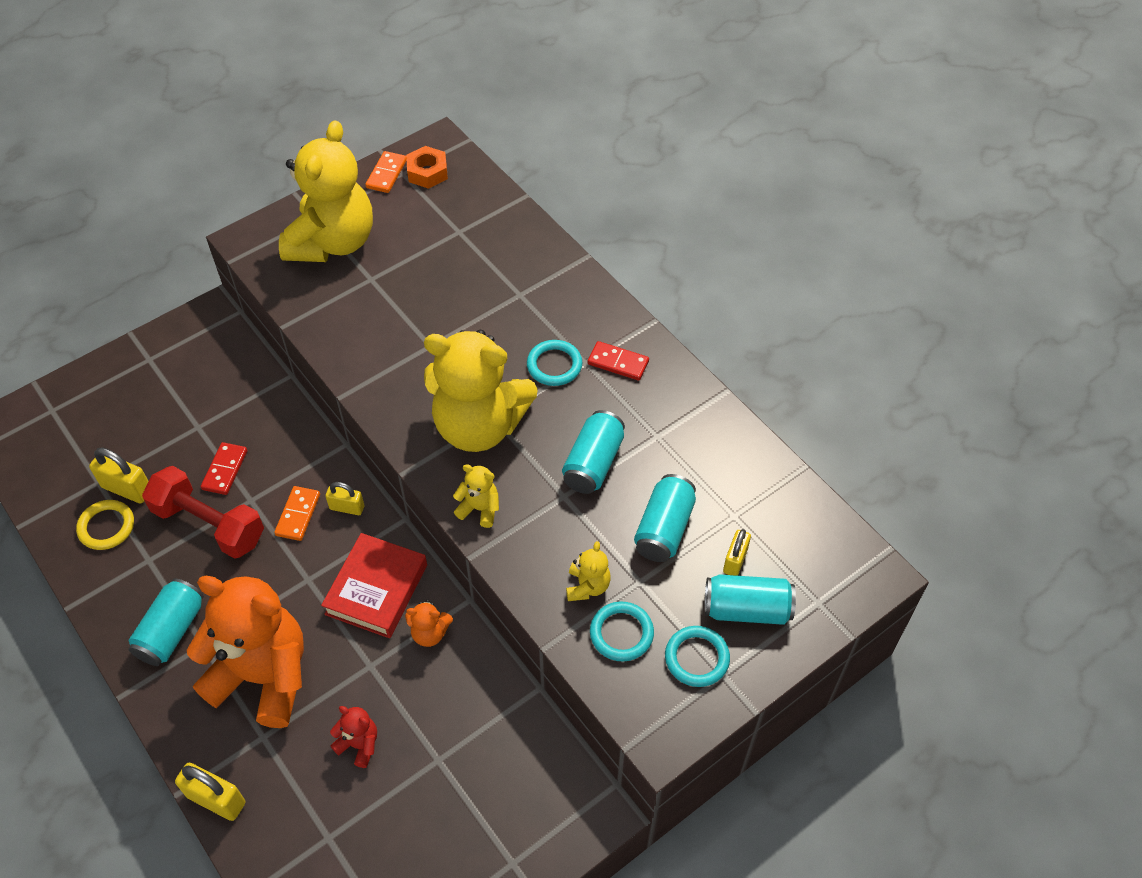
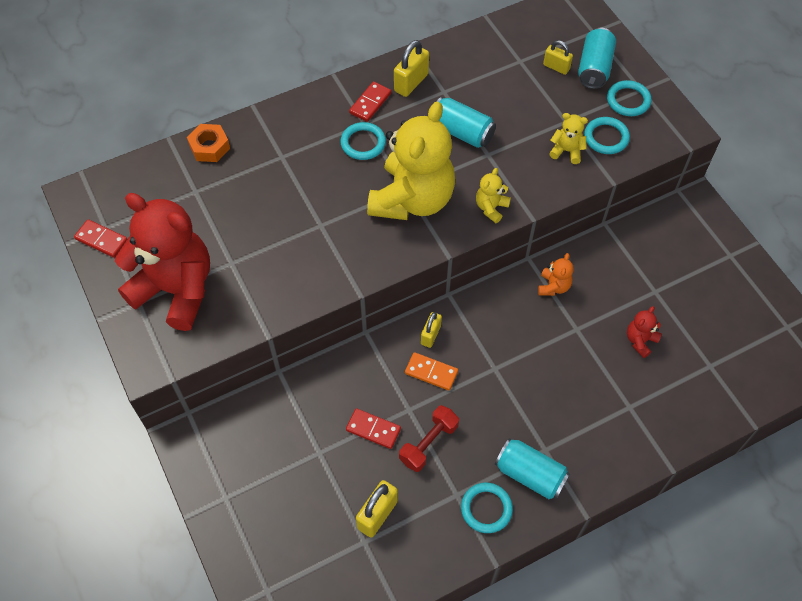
camera: 80 degrees left, 5 degrees up
(106, 527) = (416, 532): yellow ring -> none
(131, 590) = (486, 509): none -> turquoise ring
(209, 524) = (428, 443): red dumbbell -> red dumbbell, size x0.65
(216, 799) = (678, 441): yellow padlock -> yellow padlock (411, 82)
(263, 676) = (578, 404): orange teddy bear -> none
(333, 242) = (176, 290): yellow teddy bear -> red teddy bear
(376, 589) = (511, 319): red book -> none
(386, 174) = (101, 240): orange domino -> red domino
(427, 172) = (112, 207): orange nut -> orange nut (209, 147)
(664, 529) = (525, 100): turquoise can -> none

